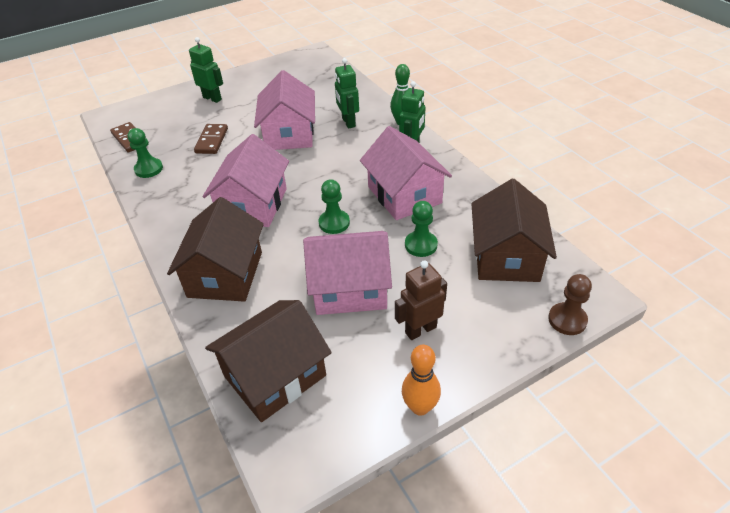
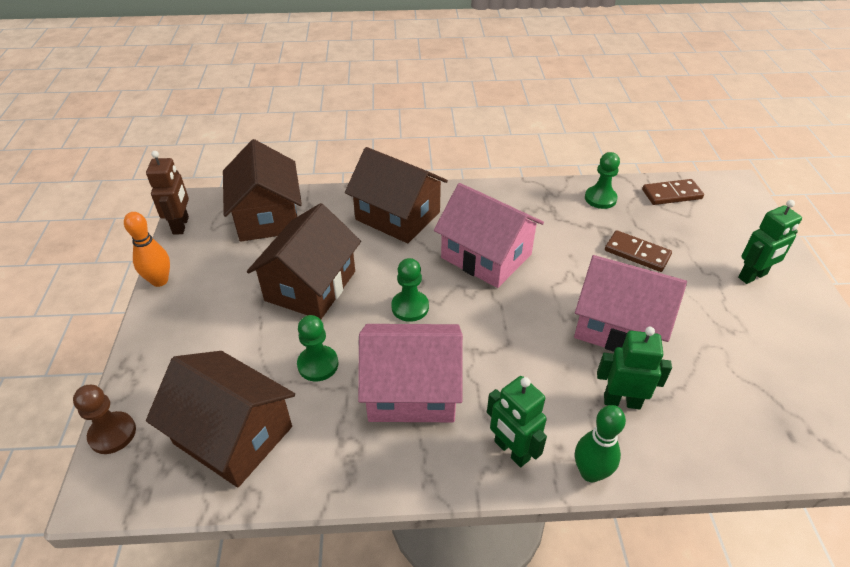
camera: 115 degrees right, 0 degrees up
(350, 288) = (311, 286): pink house -> brown house
(420, 330) = (221, 313): brown robot -> brown robot (181, 225)

